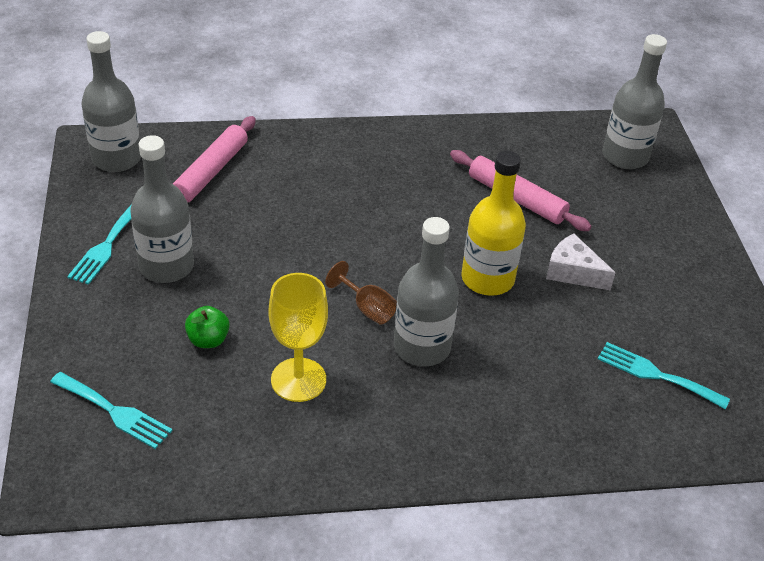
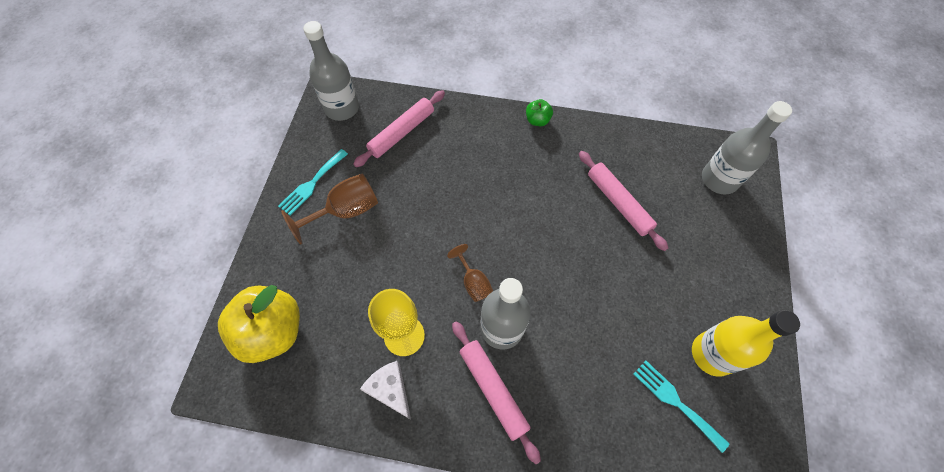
camera: 20 degrees right, 20 degrees up
(114, 412) = (273, 331): turquoise fork -> yellow apple
(166, 266) = (346, 211): grey bottle -> brown goblet
(208, 340) = (353, 284): green apple -> green apple (537, 120)
(435, 410) = (493, 390): none -> pink rolling pin
(487, 279) = (571, 275): yellow bottle -> yellow bottle (712, 354)
(573, 272) = (640, 284): white cheese -> white cheese (390, 390)

